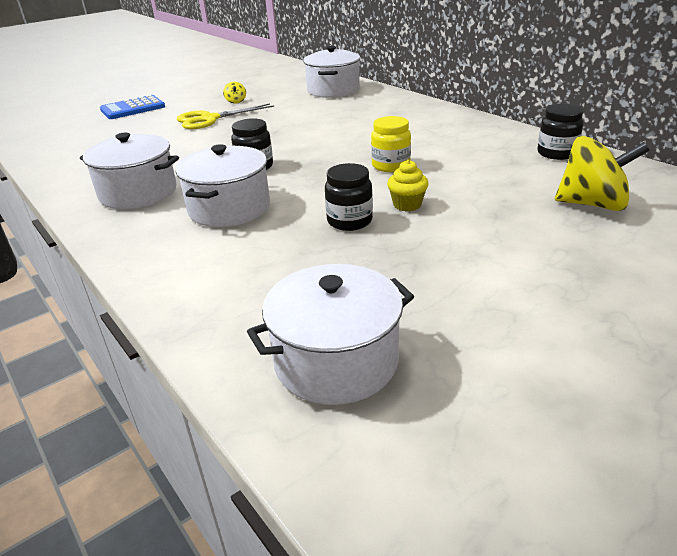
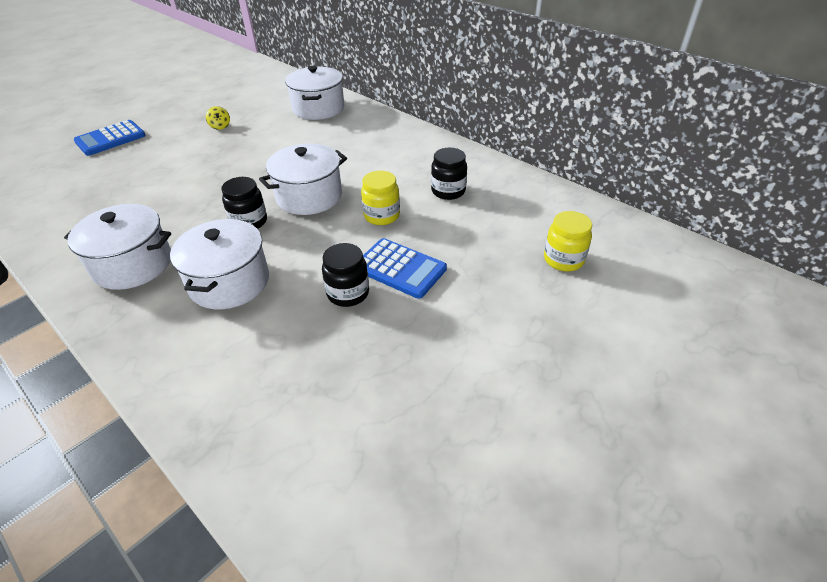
camera: 10 degrees left, 10 degrees up
(210, 119) = (195, 153): yellow scissors -> none
(336, 361) = (349, 473): white pot -> white pot (309, 196)
(407, 205) = (400, 269): yellow cupcake -> blue calculator
(556, 153) = (531, 194): black jar -> black jar (448, 191)
(592, 204) = (563, 260): yellow spinning top -> yellow jar

